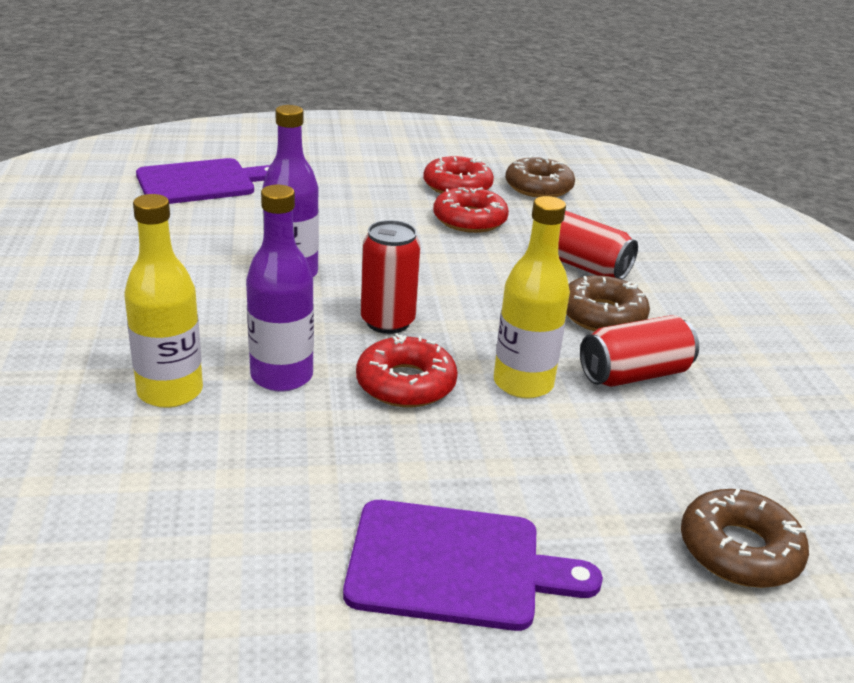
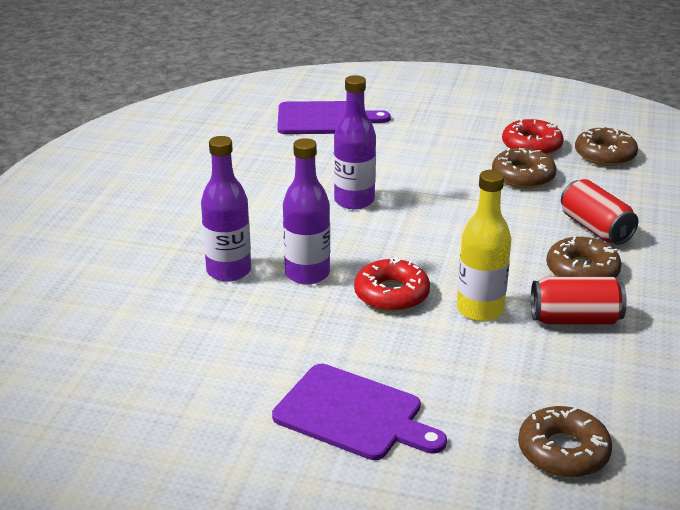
camera: 25 degrees right, 0 degrees up
(170, 392) = (229, 271): yellow bottle -> purple bottle
(387, 322) = (405, 248): red can -> none
(469, 220) = (523, 176): red donut -> brown donut

